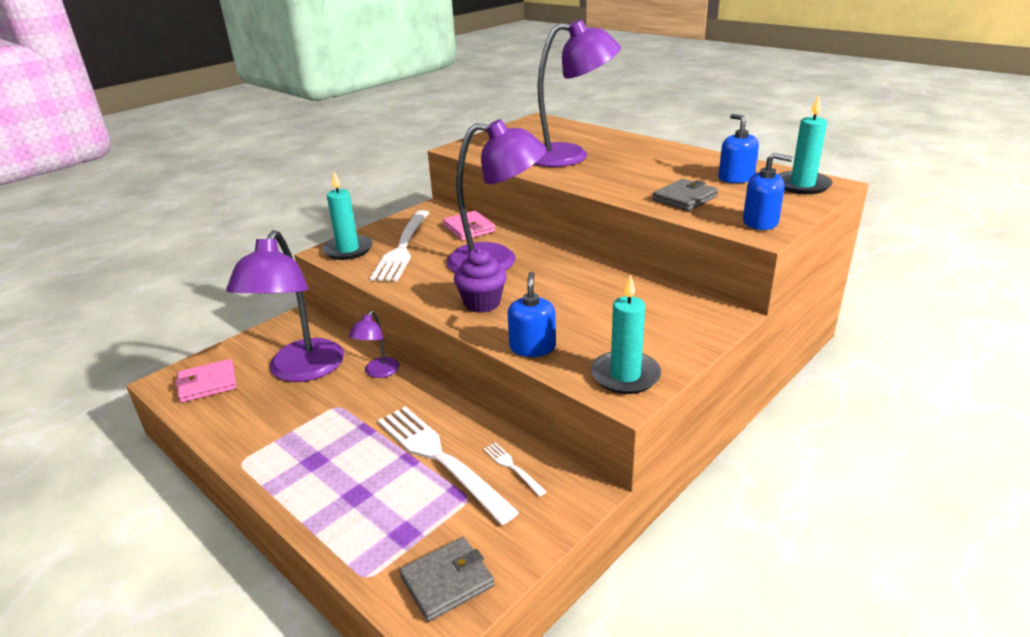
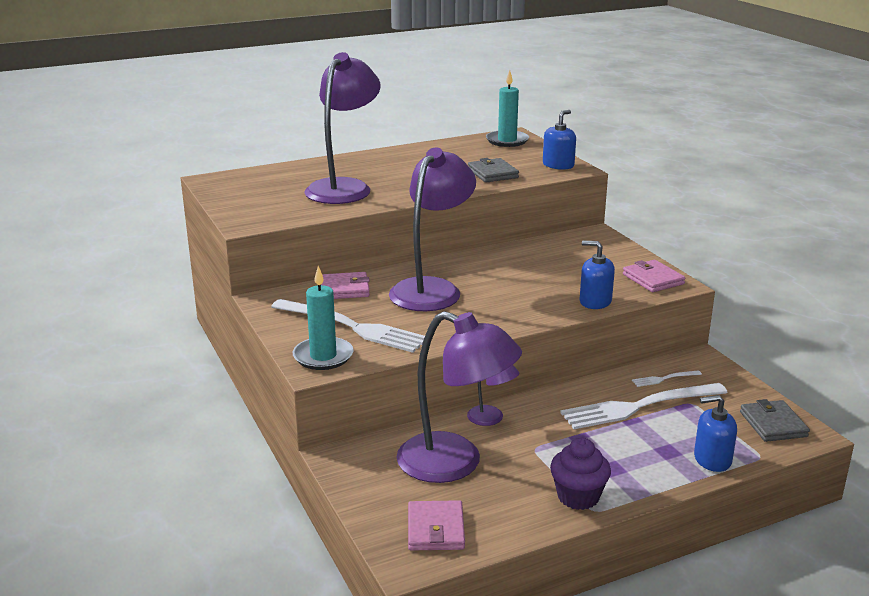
camera: 70 degrees left, 5 degrees down
(482, 303) = (508, 308): purple cupcake -> purple cupcake (578, 497)
(625, 375) = (653, 279): turquoise candle -> pink wallet
(735, 178) = (471, 152): blue soap dispenser -> blue soap dispenser (712, 459)

